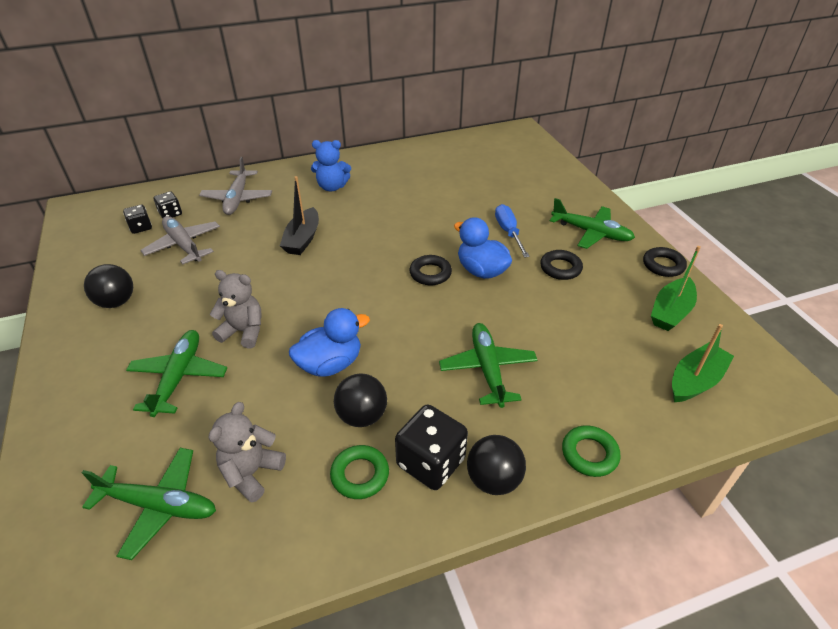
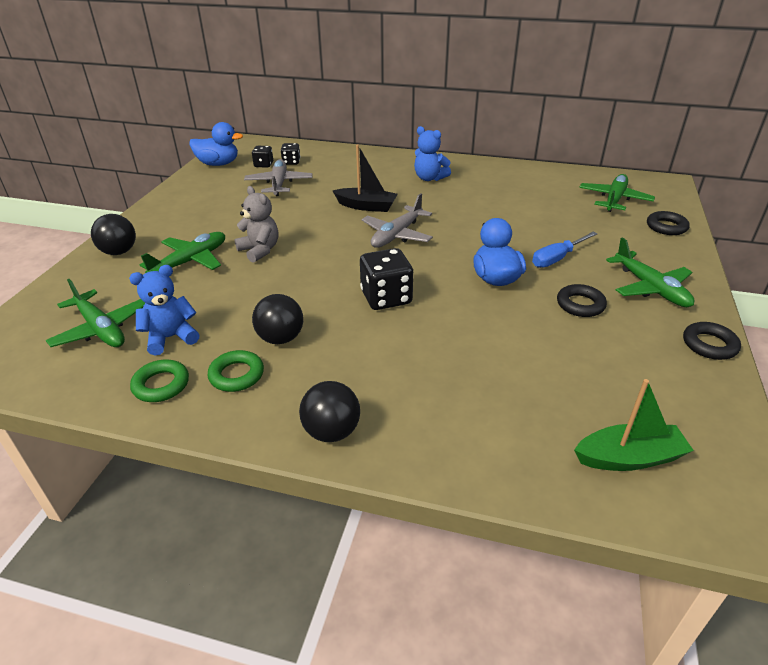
camera: 35 degrees right, 5 degrees down
(116, 302) = (202, 203): black ball -> black ball (119, 252)
(237, 198) = (348, 165): grey plane -> grey plane (397, 235)
(252, 473) = (171, 337): grey teddy bear -> blue teddy bear
(302, 239) = (366, 206): black boat -> black boat turned 120 degrees counterclockwise
(330, 364) = (296, 295): blue duck -> blue duck (218, 164)
(430, 273) = (445, 264): black ring -> black ring (666, 227)
(431, 462) = (296, 393): black dice -> black dice (386, 298)
(487, 369) = (417, 352): green plane -> green plane (614, 200)
(508, 232) = (557, 258): blue screwdriver -> blue screwdriver turned 150 degrees counterclockwise
(589, 454) = (439, 458): green ring -> green ring (161, 385)
(670, 312) = (670, 387): green boat -> none

